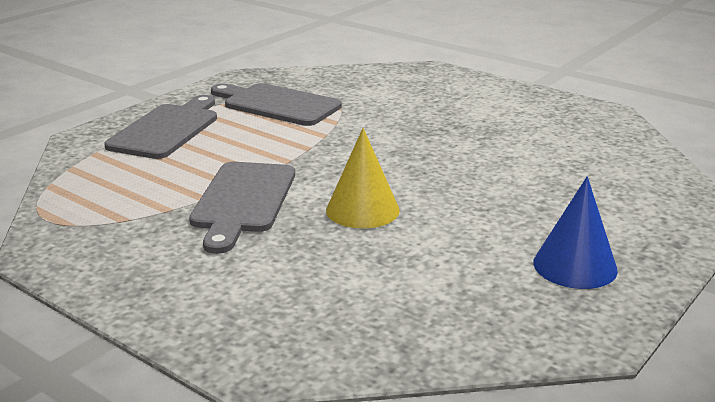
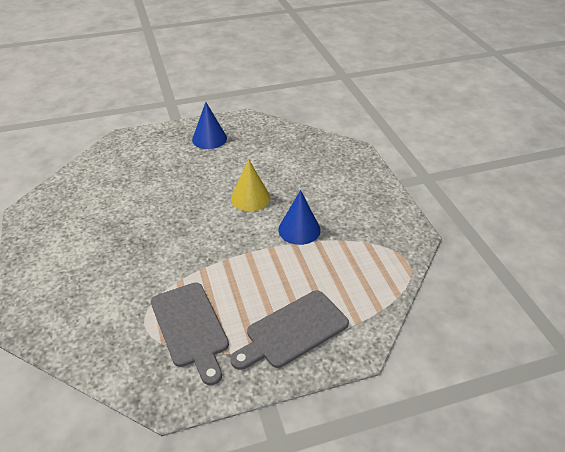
camera: 145 degrees left, 15 degrees up
(243, 201) = (299, 229): grey cutting board -> blue cone

